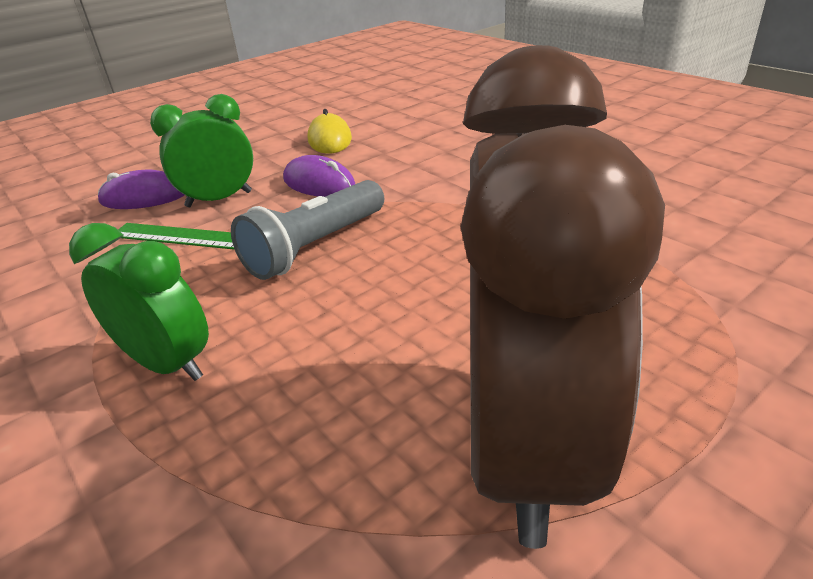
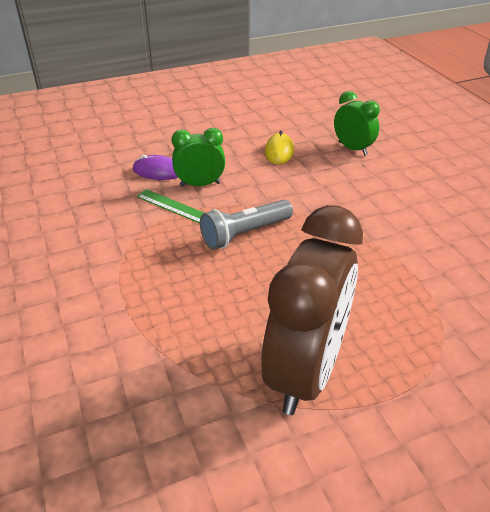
camera: 15 degrees right, 5 degrees up
(168, 364) = (154, 284): green clock -> green clock (352, 148)
(319, 183) = (261, 187): purple mouse -> none

